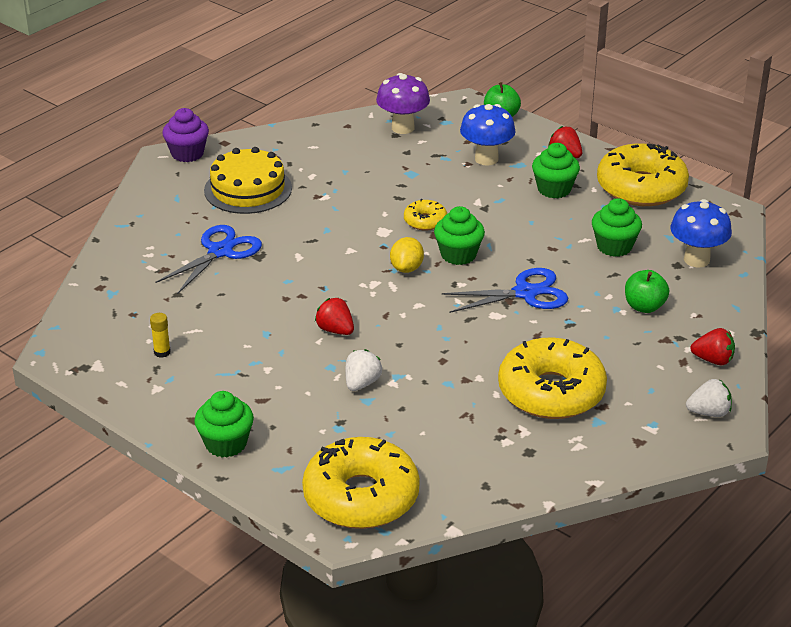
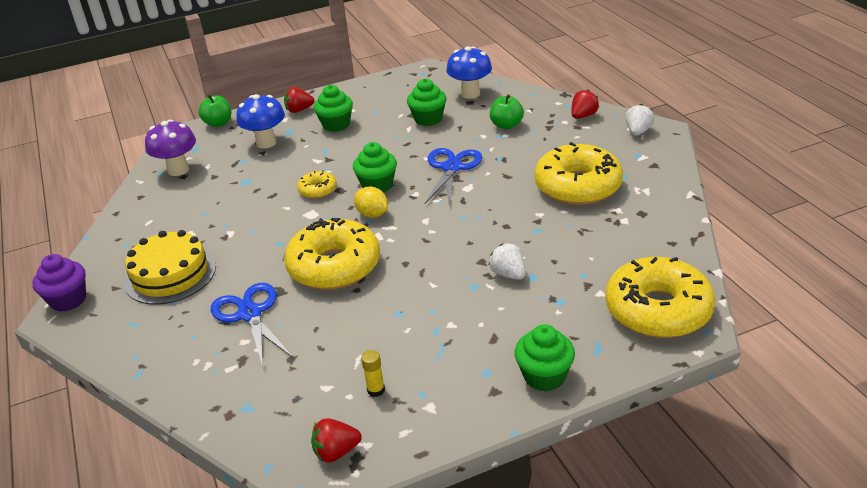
camera: 60 degrees left, 0 degrees up
(335, 330) = (425, 271): red strawberry -> red strawberry (336, 452)
(641, 188) = (370, 92): yellow donut -> yellow donut (334, 266)

